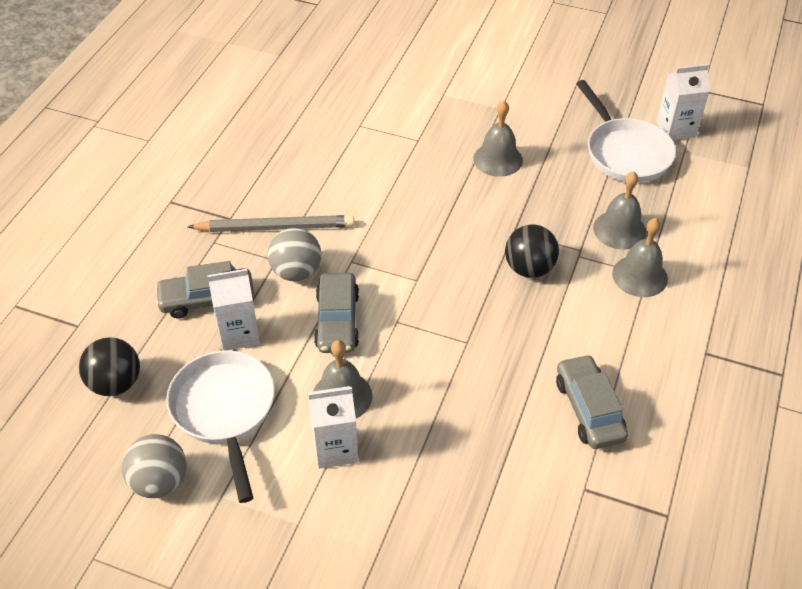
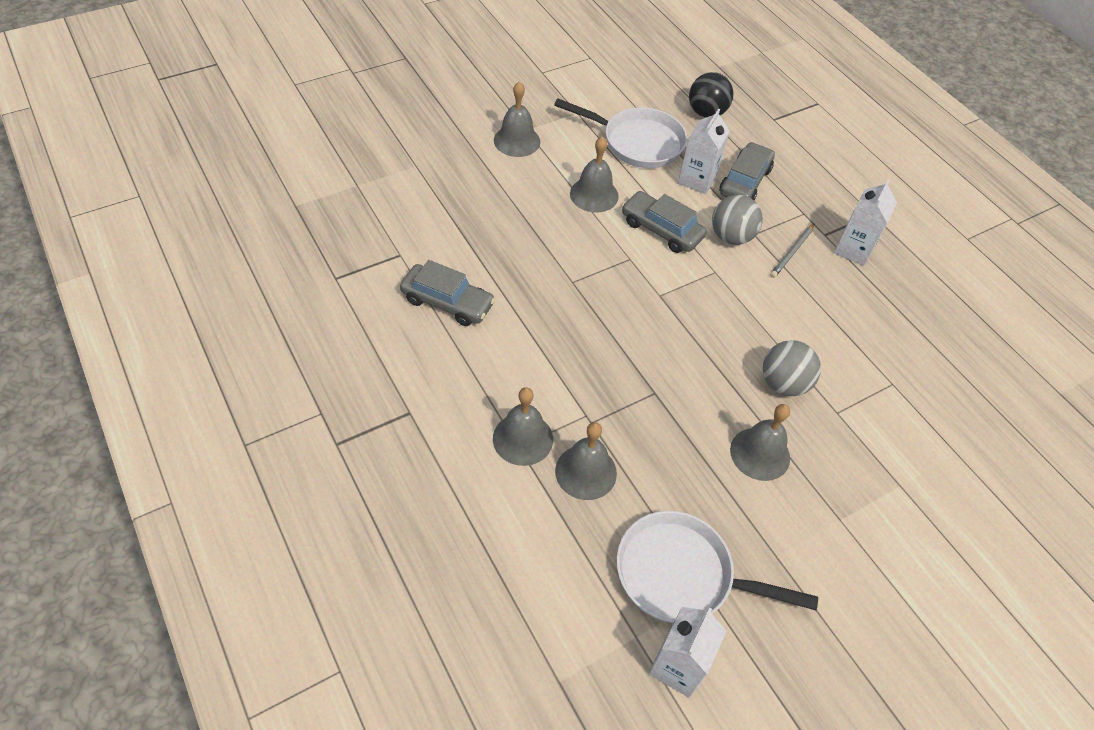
camera: 125 degrees right, 5 degrees up
(160, 482) = (613, 97): grey ball -> grey ball (783, 383)
(275, 227) = (792, 252): grey pencil -> grey pencil, size x0.58
(326, 517) = (517, 141): none -> grey bell
(335, 448) = (558, 170): white carton -> white carton (853, 249)
(529, 268) = (605, 370): black ball -> none

